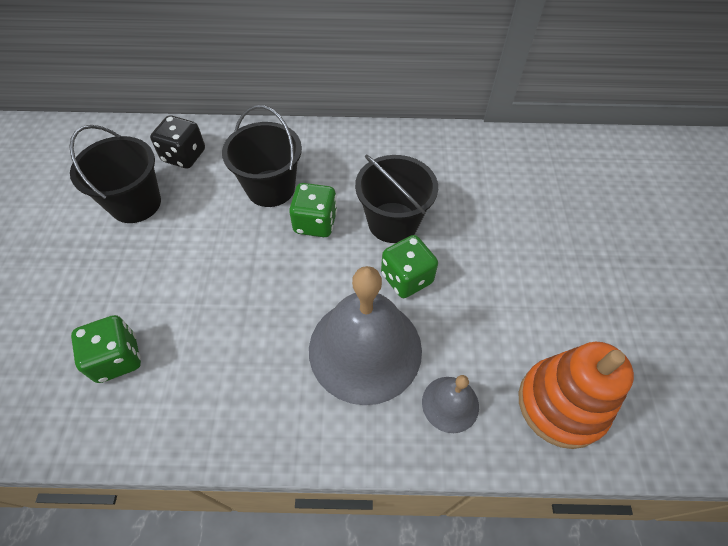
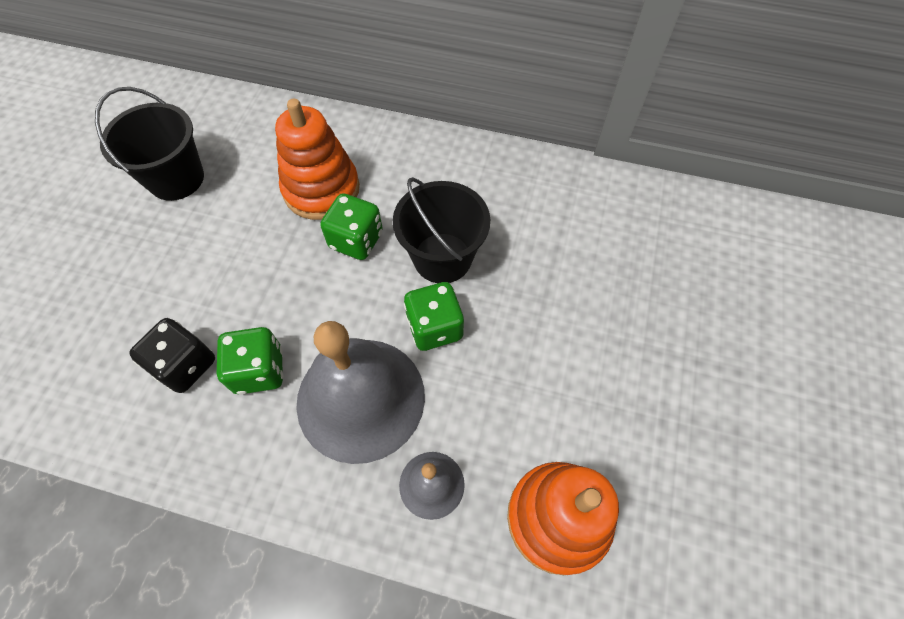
camera: 15 degrees right, 5 degrees up
(117, 358) = (106, 346): green dice -> green dice (259, 370)
(184, 156) = (242, 133): black dice -> black dice (185, 365)
(270, 188) = (321, 189): black bucket -> orange stacking toy

